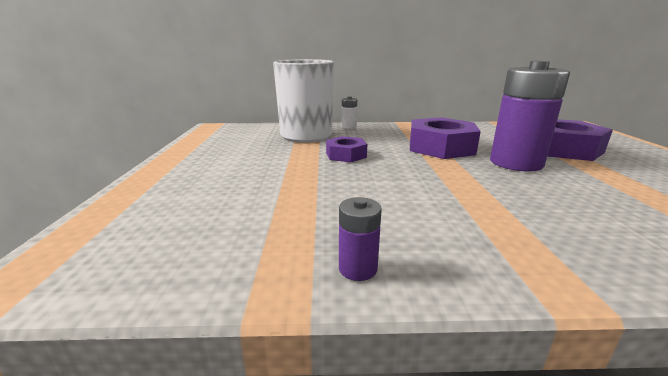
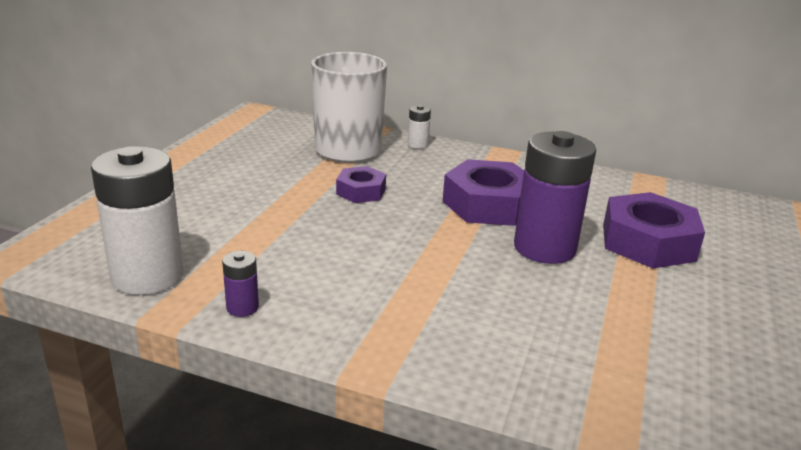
camera: 20 degrees right, 5 degrees up
(214, 264) = (147, 276): none -> white battery

